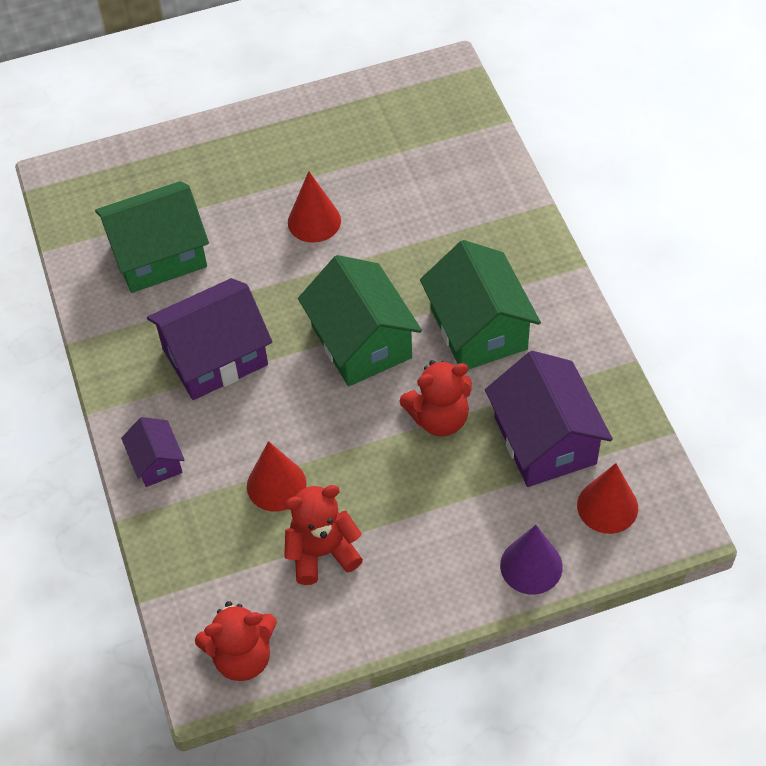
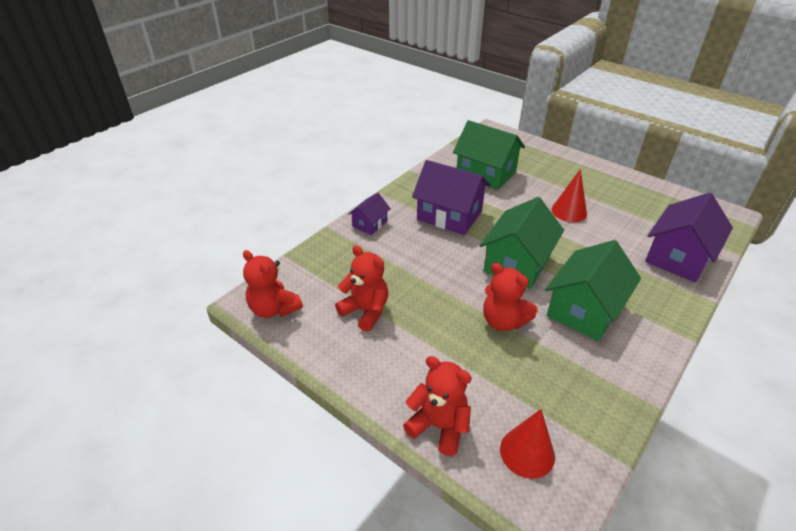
camera: 55 degrees right, 15 degrees down
(276, 485) = (394, 272): red cone -> none
(531, 566) = (439, 426): purple cone -> red teddy bear
(545, 440) = (542, 385): purple house -> purple house (678, 257)

